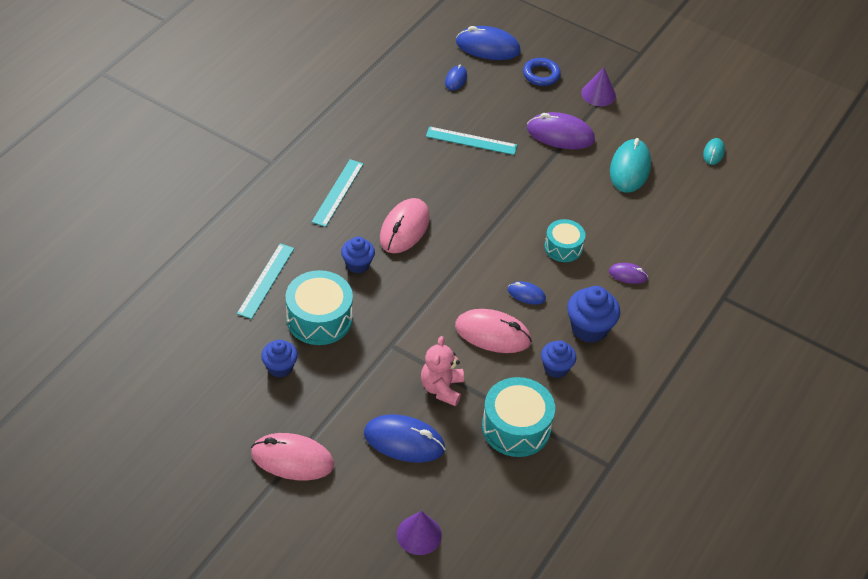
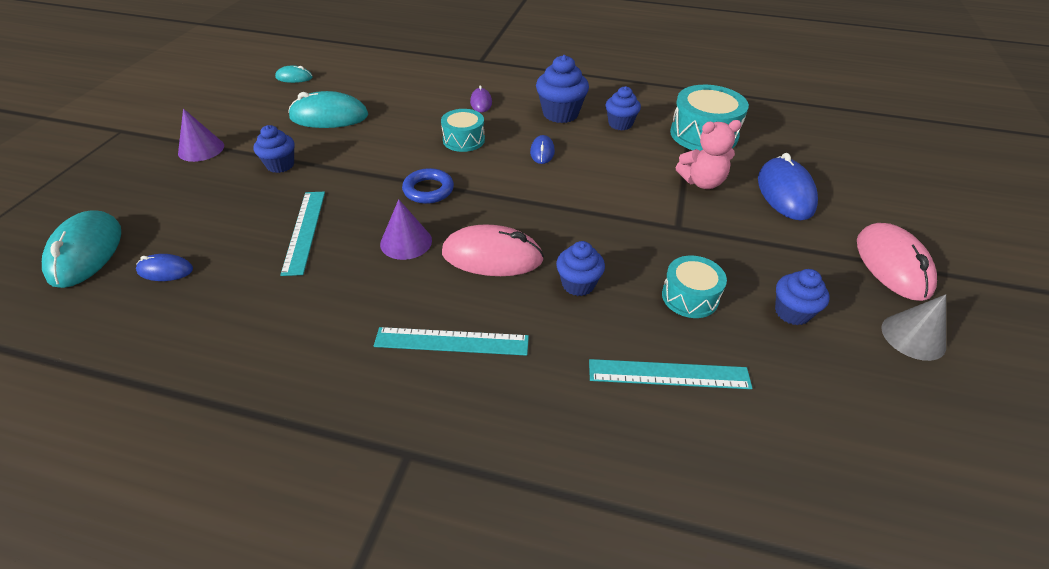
camera: 105 degrees left, 5 degrees down
(228, 423) = (913, 336): none -> grey cone
(319, 318) = (690, 297): turquoise drum -> turquoise drum, size x0.62
(419, 534) = (866, 165): purple cone -> purple cone (406, 242)
(487, 47) = (86, 252): blue mouse -> turquoise mouse
(492, 334) = (608, 163): pink mouse -> none
(541, 74) = (159, 195): blue ring -> blue ring (428, 190)
(560, 134) = (280, 165): purple mouse -> blue cupcake

